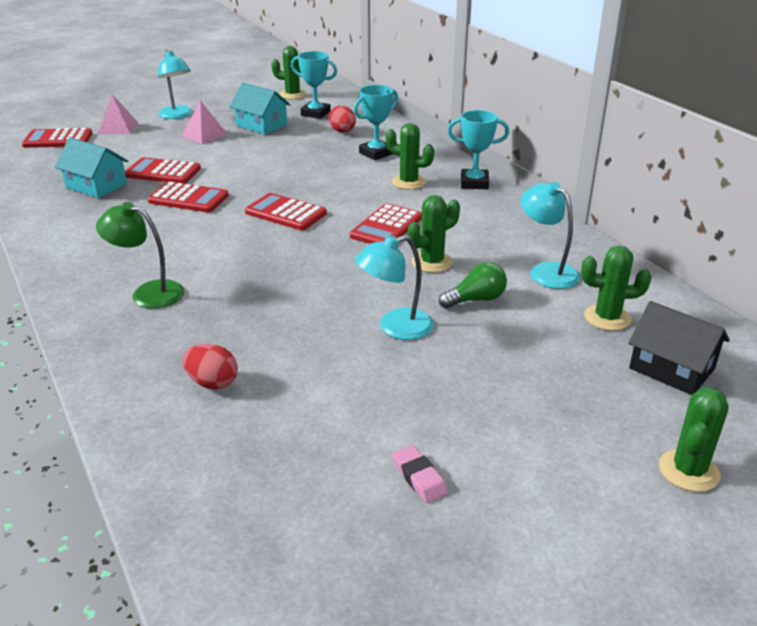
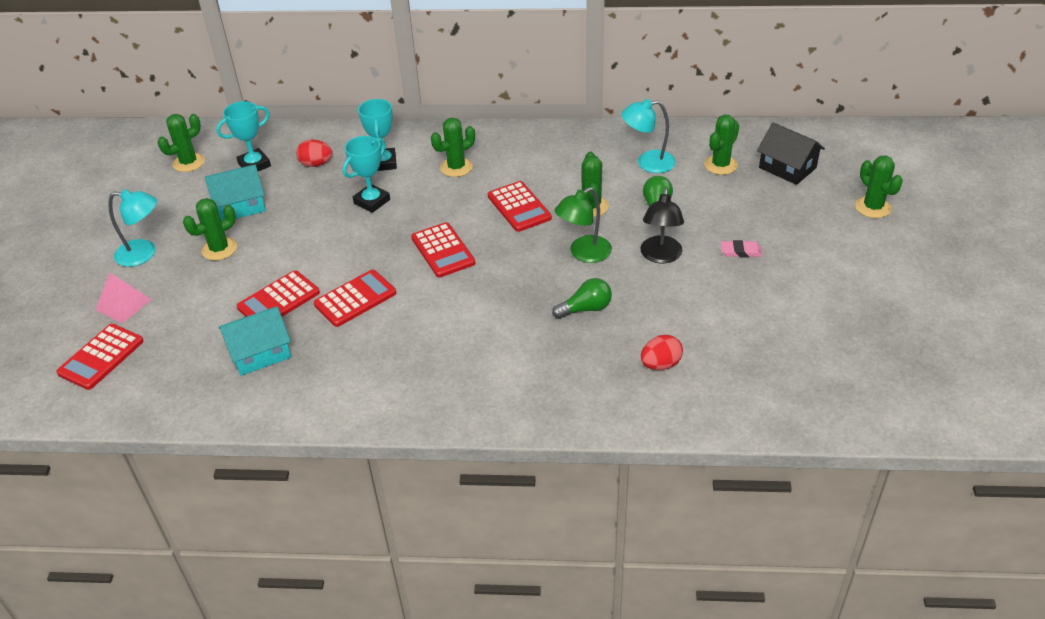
camera: 55 degrees left, 10 degrees up
(148, 293) = (506, 367): green lamp -> green lamp (583, 254)
(204, 135) = (219, 249): pink pyramid -> green cactus
(266, 309) = (585, 309): none -> green light bulb
(286, 213) = (443, 250): red calculator -> red calculator turned 90 degrees counterclockwise
(395, 327) = (660, 256): turquoise lamp -> black lamp
(419, 477) = (817, 306): pink eraser -> pink eraser (740, 252)
(474, 183) = (492, 137): turquoise trophy -> turquoise trophy (372, 201)
(672, 368) = (787, 168): black house -> black house turned 60 degrees clockwise

